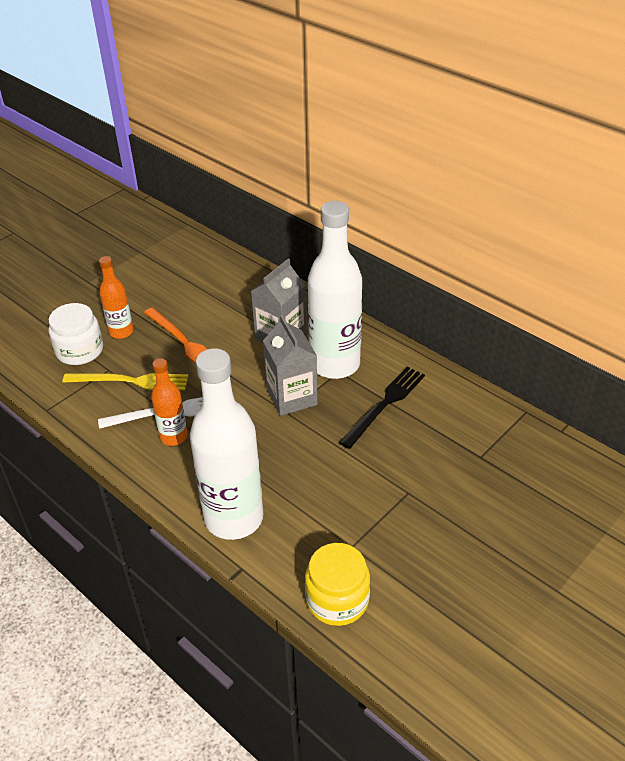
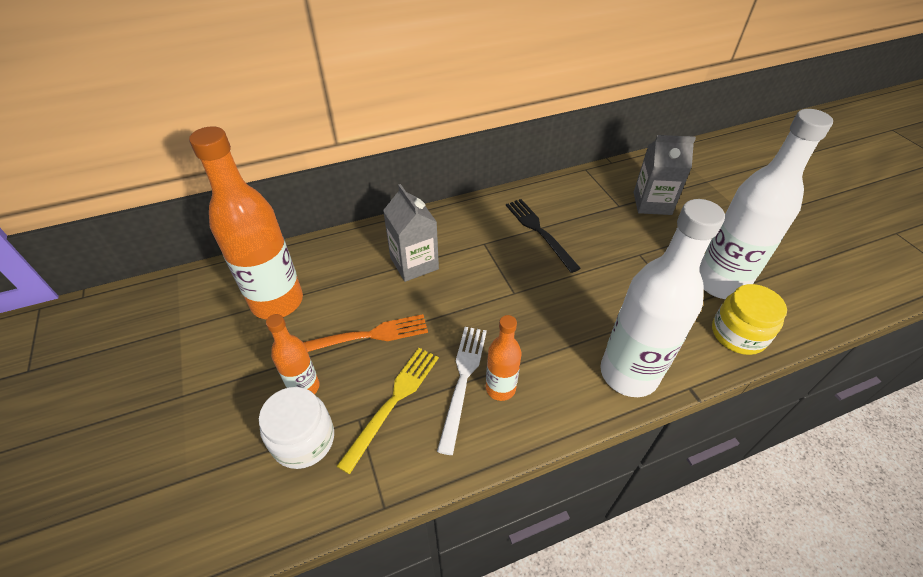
camera: 65 degrees left, 5 degrees up
(190, 283) = (277, 302): none -> orange bottle
(292, 397) = (498, 283): grey carton -> grey carton (652, 203)
(335, 364) = (474, 242): white bottle -> white bottle (720, 283)

